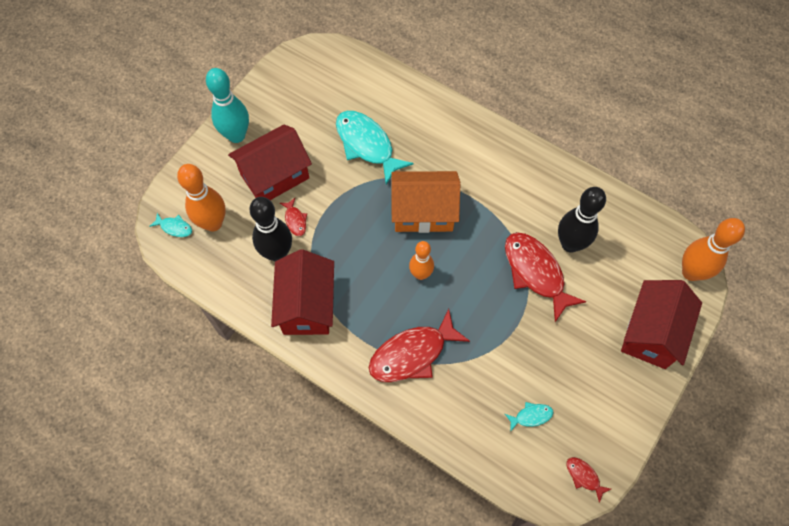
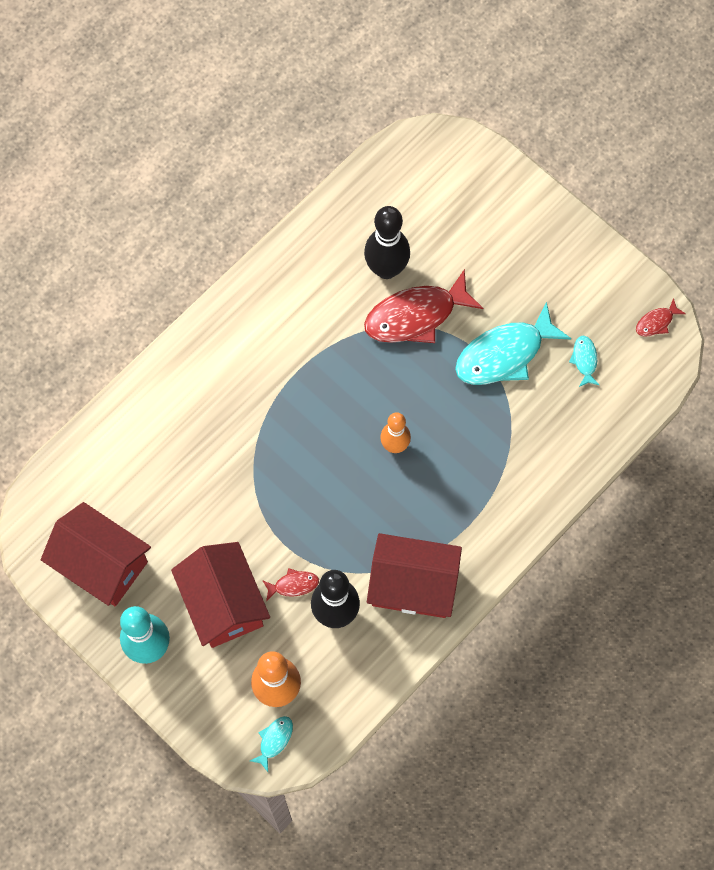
camera: 80 degrees left, 5 degrees up
(367, 145) = (200, 479): turquoise fish -> turquoise fish (504, 354)
(412, 354) = (493, 473): red fish -> none
(423, 212) = (312, 427): orange house -> none
(651, 333) = (510, 212): red house -> red house (102, 564)
(691, 272) = (445, 149): orange bowling pin -> none

